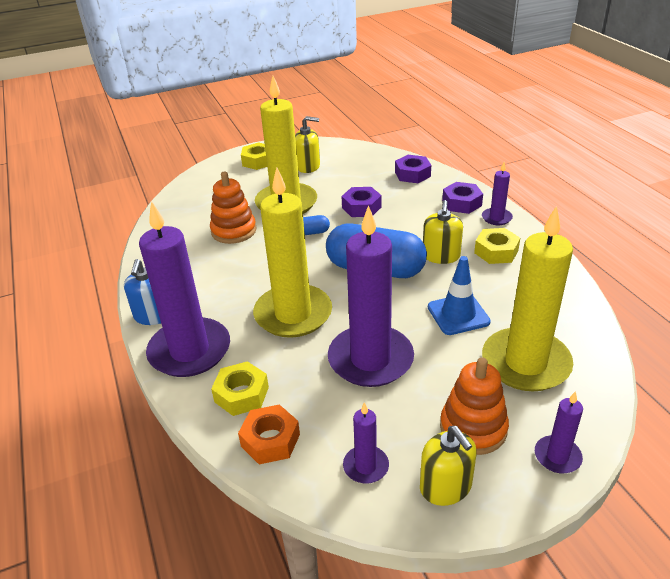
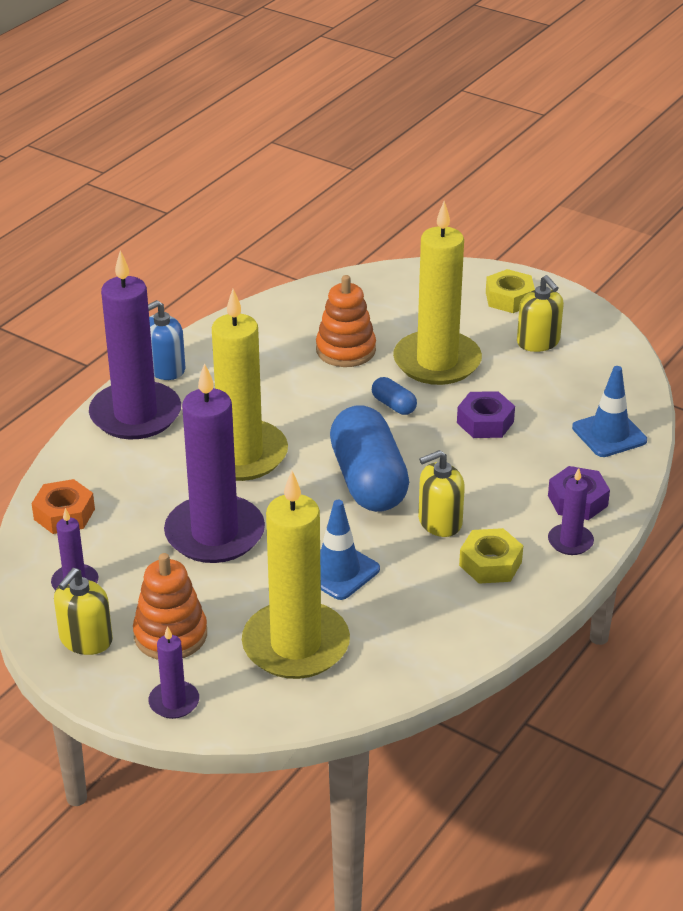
camera: 55 degrees right, 0 degrees up
(241, 394) = (105, 472): yellow nut -> none
(412, 174) = (609, 434): purple nut -> blue traffic cone

